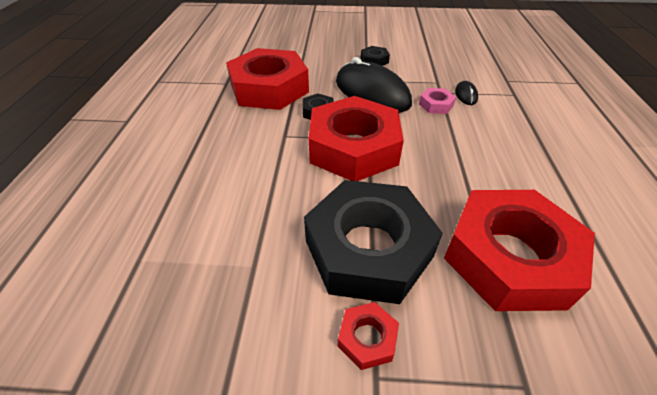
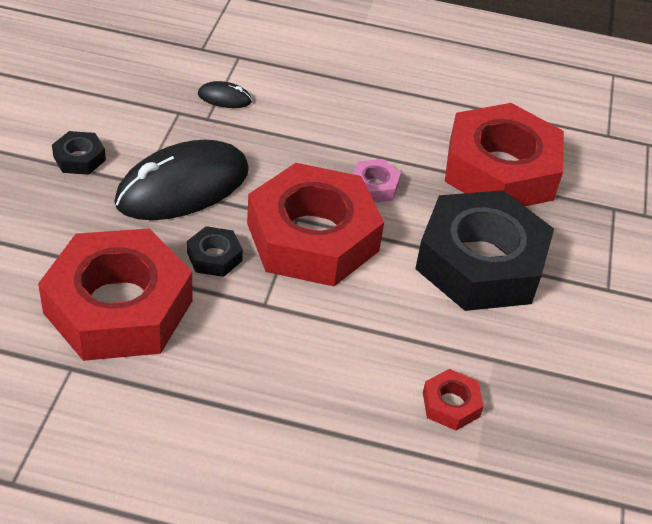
camera: 85 degrees left, 0 degrees up
(367, 338) = (576, 286): red nut -> red nut (451, 404)
(436, 105) = (239, 133): pink nut -> pink nut (374, 186)

